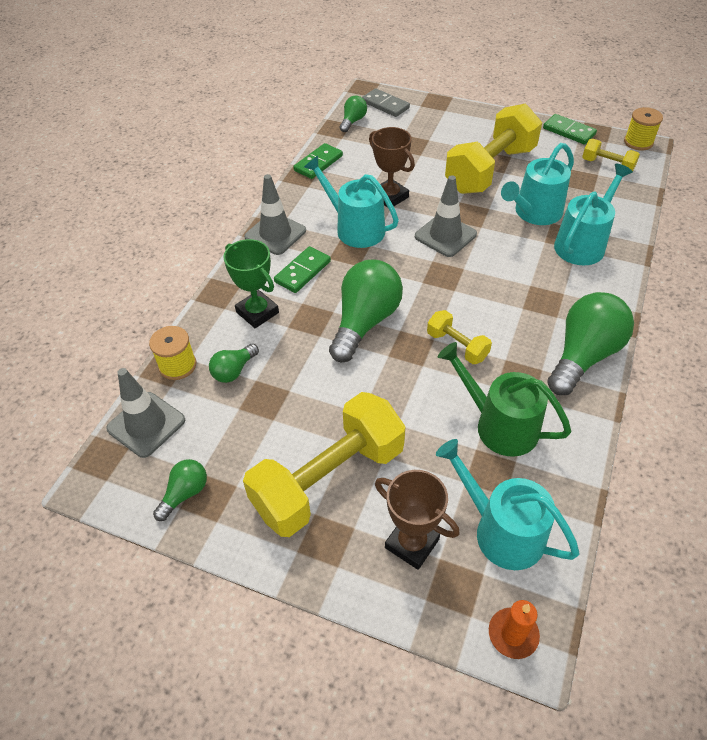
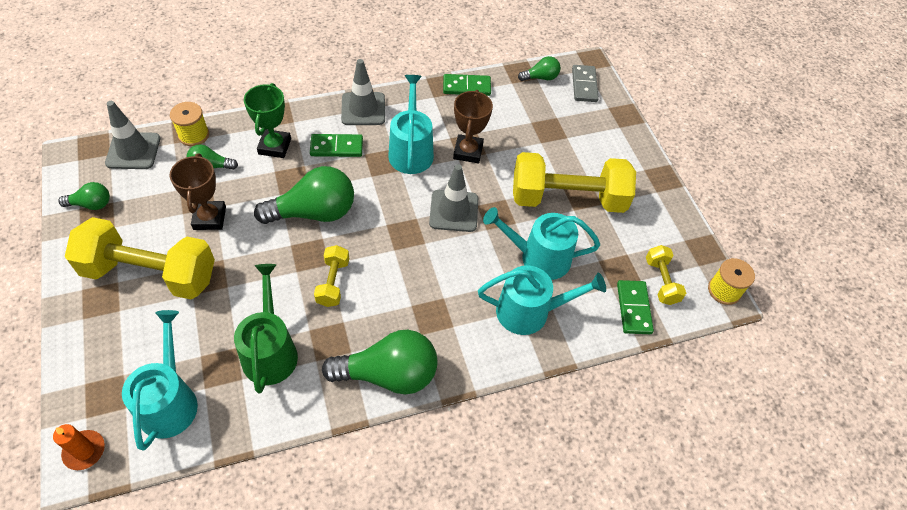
camera: 45 degrees right, 5 degrees up
(412, 543) = (125, 351): brown trophy -> brown trophy (209, 218)
(569, 131) = (683, 229): green domino -> green domino (634, 308)

